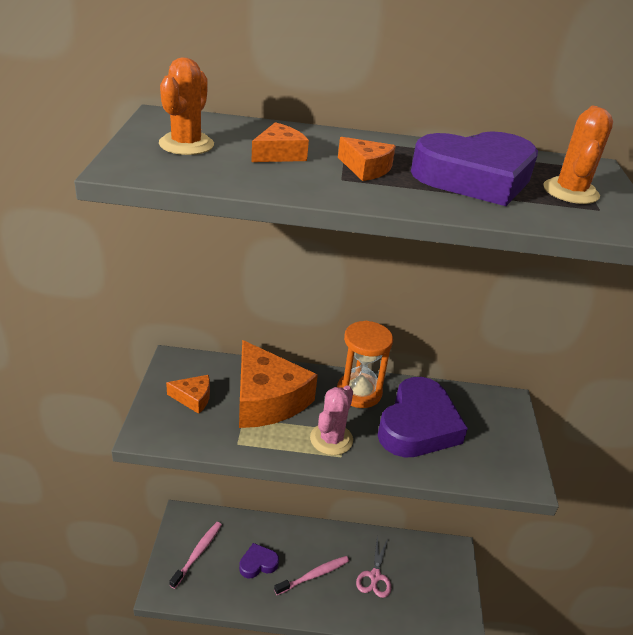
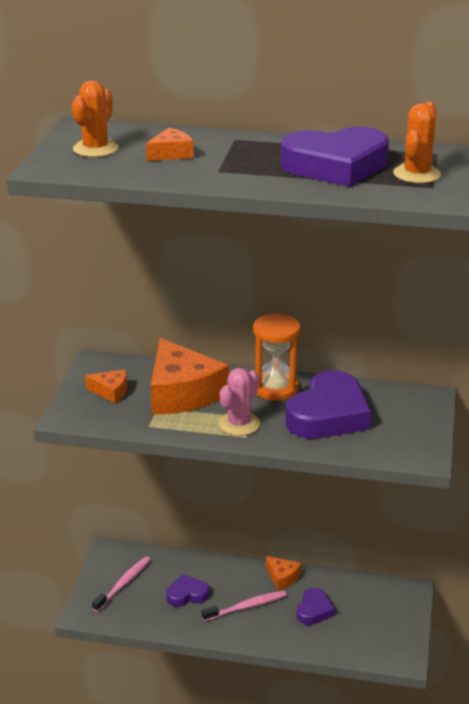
camera: 10 degrees right, 5 degrees down
(366, 168) = (242, 162): orange cheese -> orange cheese (282, 577)
(375, 576) = (314, 610): pink scissors -> purple heart

